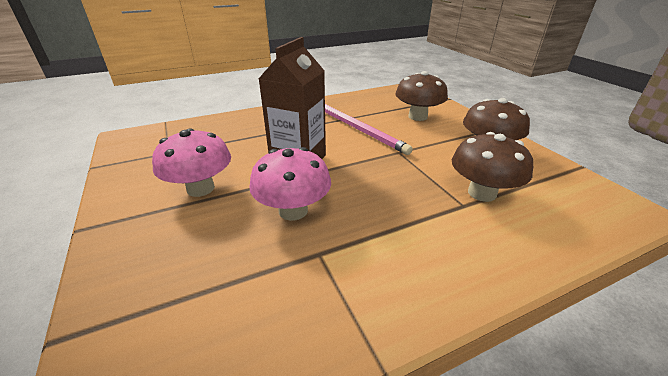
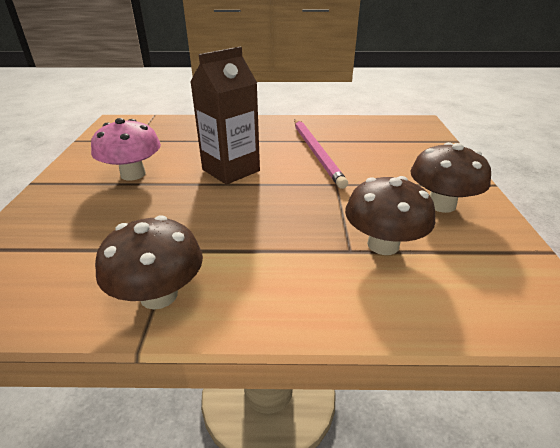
camera: 25 degrees right, 0 degrees up
(293, 210) = (186, 210): pink mushroom -> none
(417, 116) = (395, 153): brown mushroom -> brown mushroom (159, 295)

